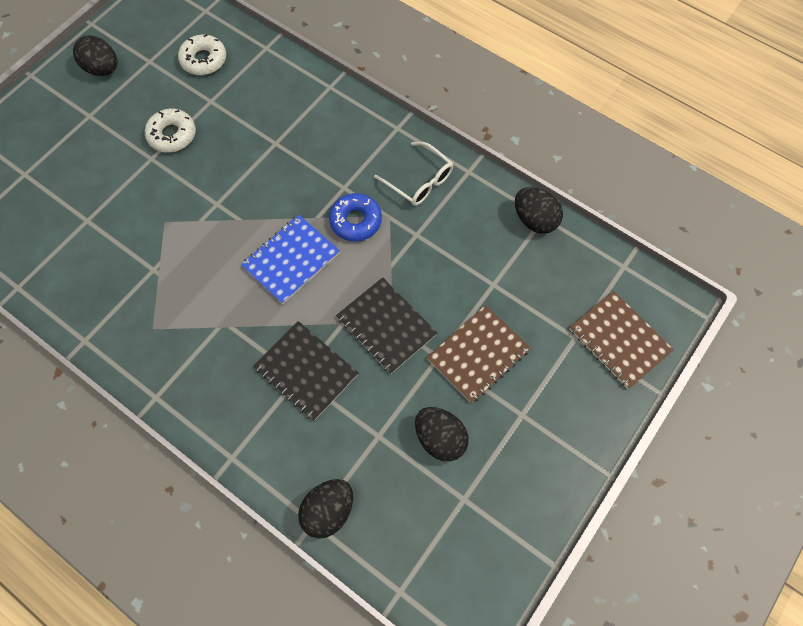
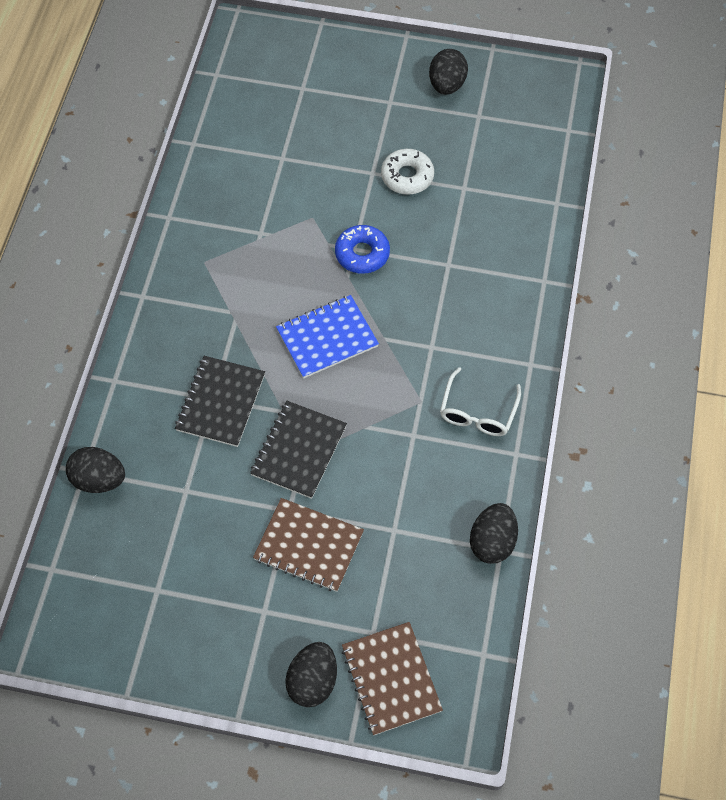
camera: 65 degrees right, 5 degrees down
(204, 60) = (508, 159): white donut -> none
(291, 260) = (327, 338): blue notebook -> blue notebook turned 45 degrees counterclockwise
(355, 221) = (399, 374): blue donut -> blue donut (362, 254)
(440, 438) = (206, 545): black egg -> black egg (313, 681)
(619, 340) = (391, 679): brown notebook -> brown notebook turned 45 degrees counterclockwise

